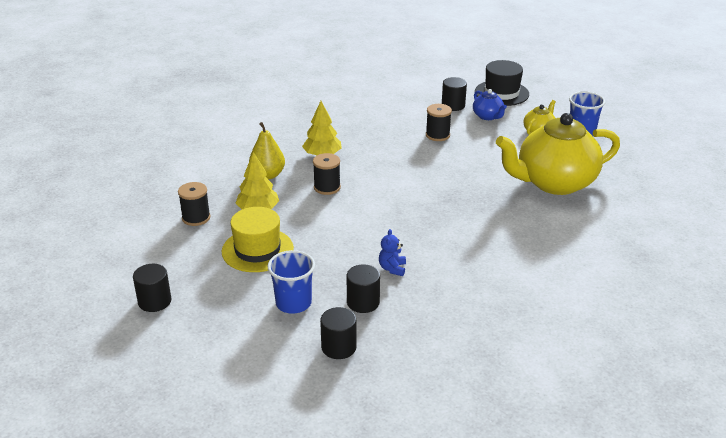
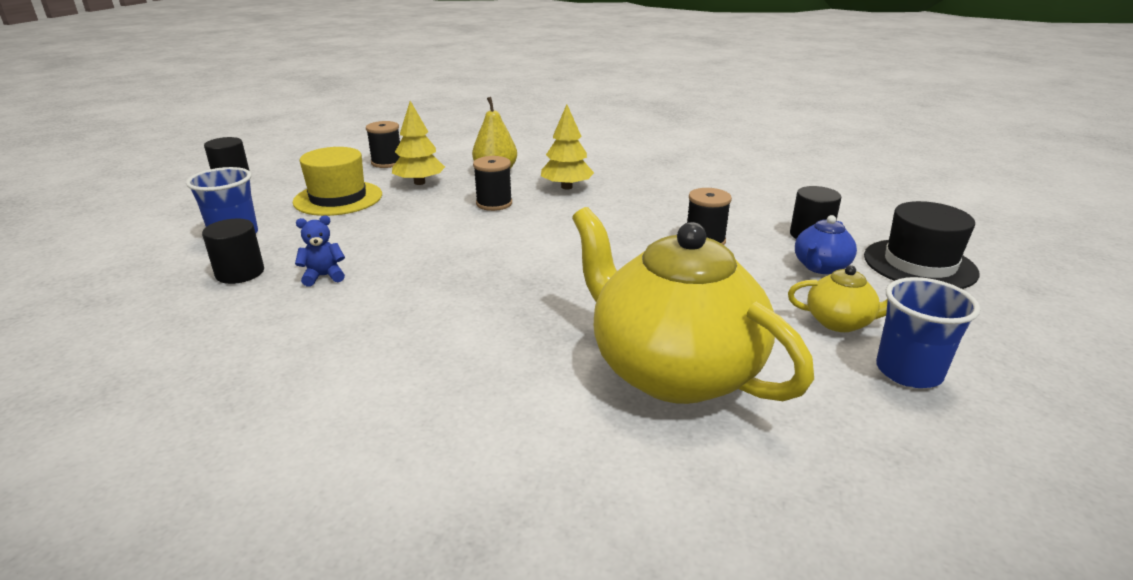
camera: 65 degrees right, 5 degrees down
(338, 347) = (141, 277): black cylinder -> none

